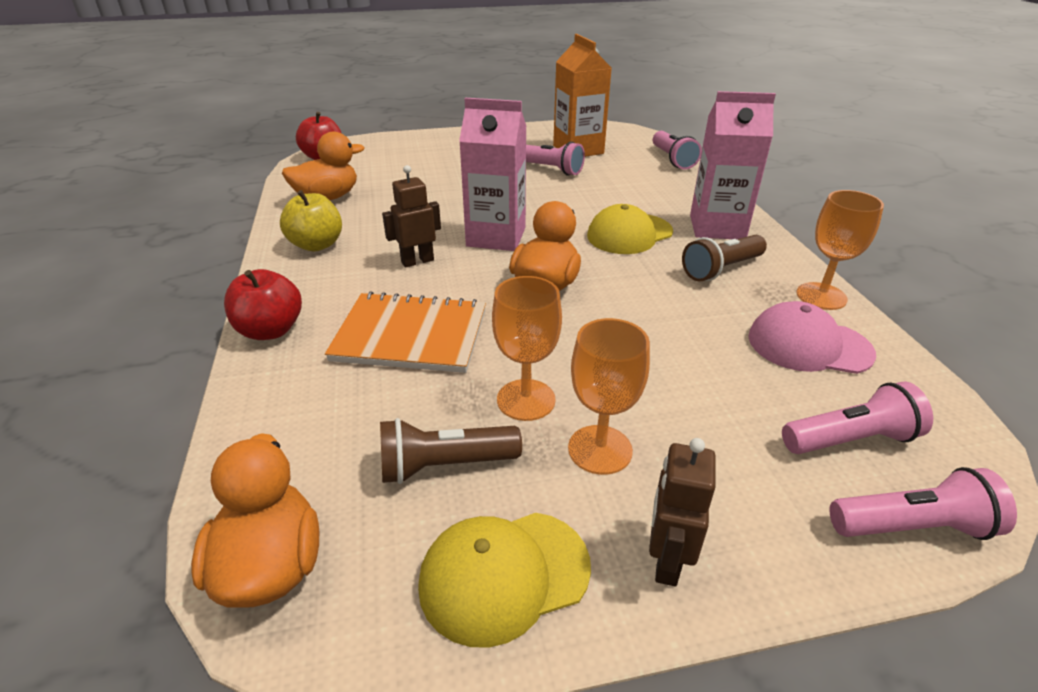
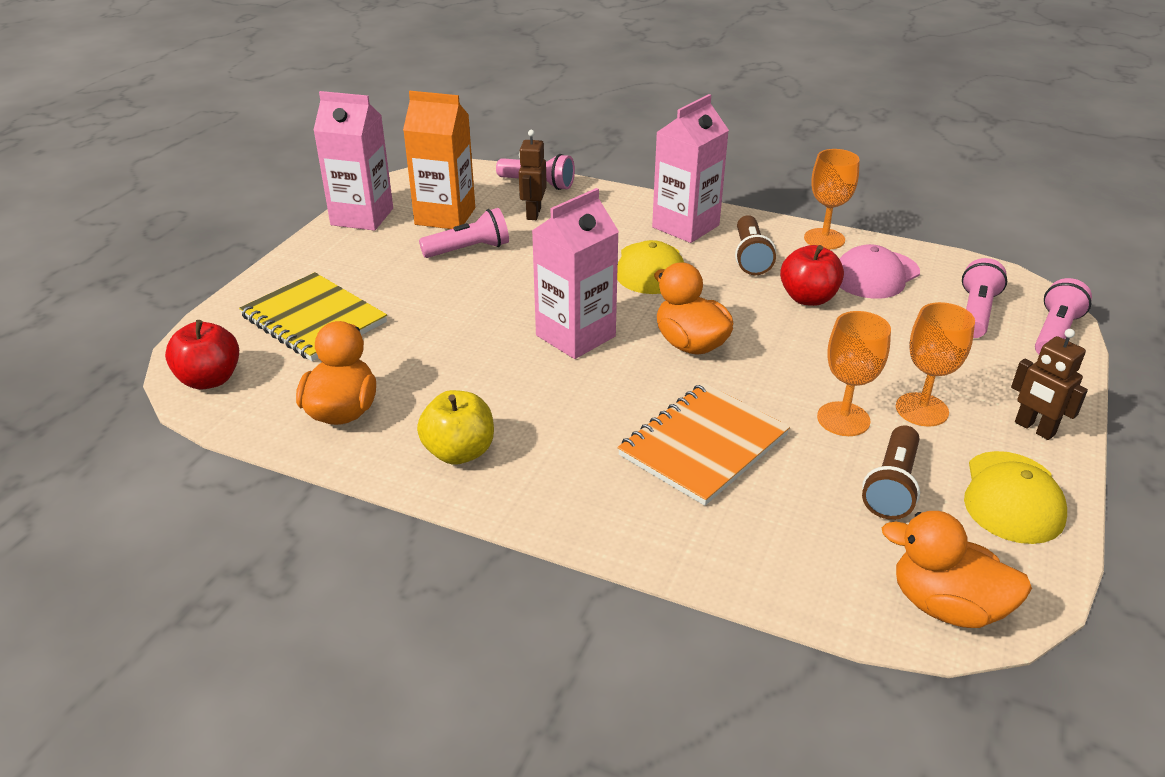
camera: 55 degrees left, 0 degrees up
(270, 330) = (614, 530): red apple -> red apple (808, 298)
(411, 159) = (314, 319): none -> yellow notebook
(417, 261) = (572, 397): brown robot -> brown robot (533, 213)
(538, 131) = (362, 217): none -> pink carton

